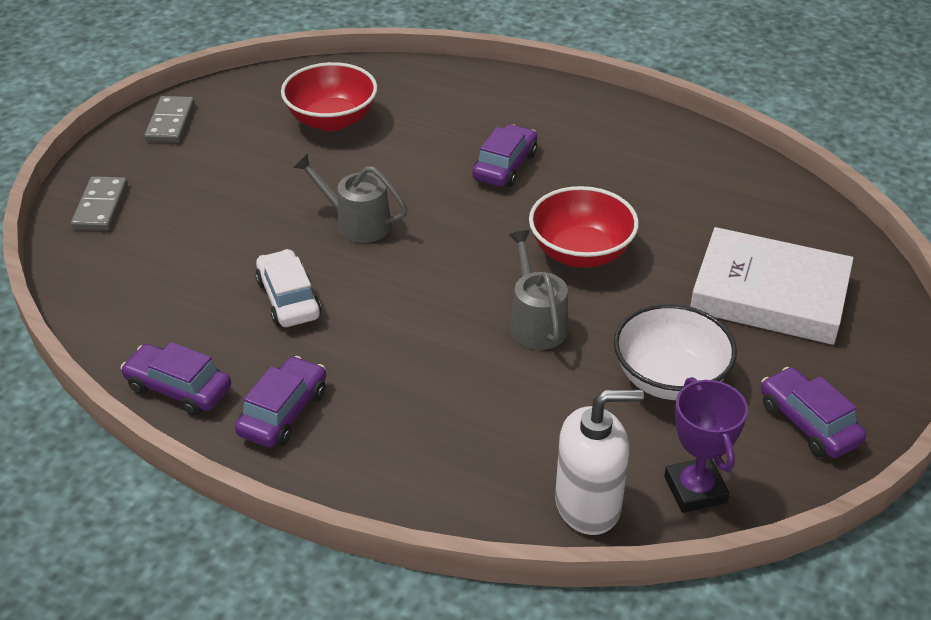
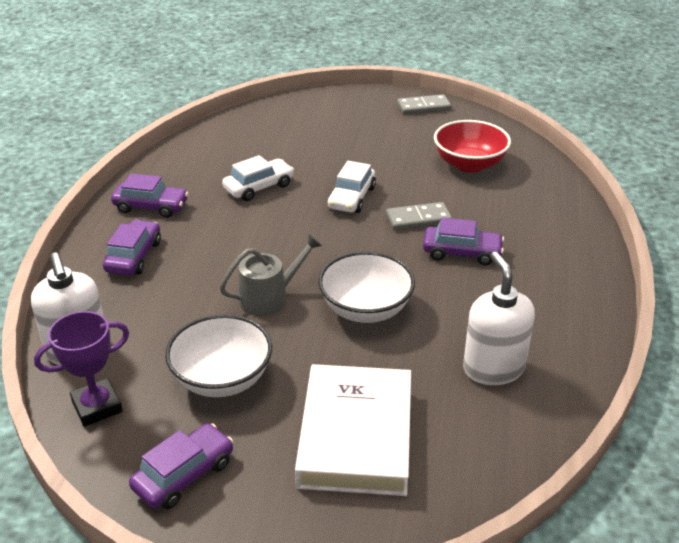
camera: 75 degrees right, 5 degrees down
(100, 206) = (322, 105): grey domino -> grey domino (418, 219)
(178, 388) = (165, 167): purple car -> purple car (134, 256)
(357, 223) = (351, 198): grey watering can -> white car
(581, 252) = (365, 309): red bowl -> white bowl
(693, 190) = (493, 368): none -> white soap dispenser

